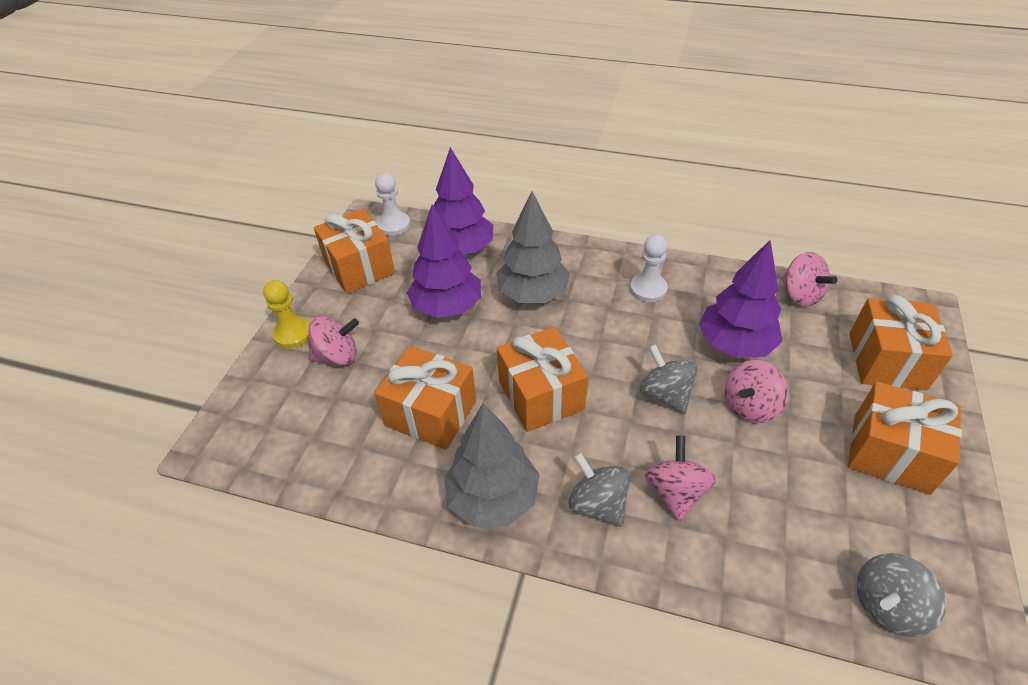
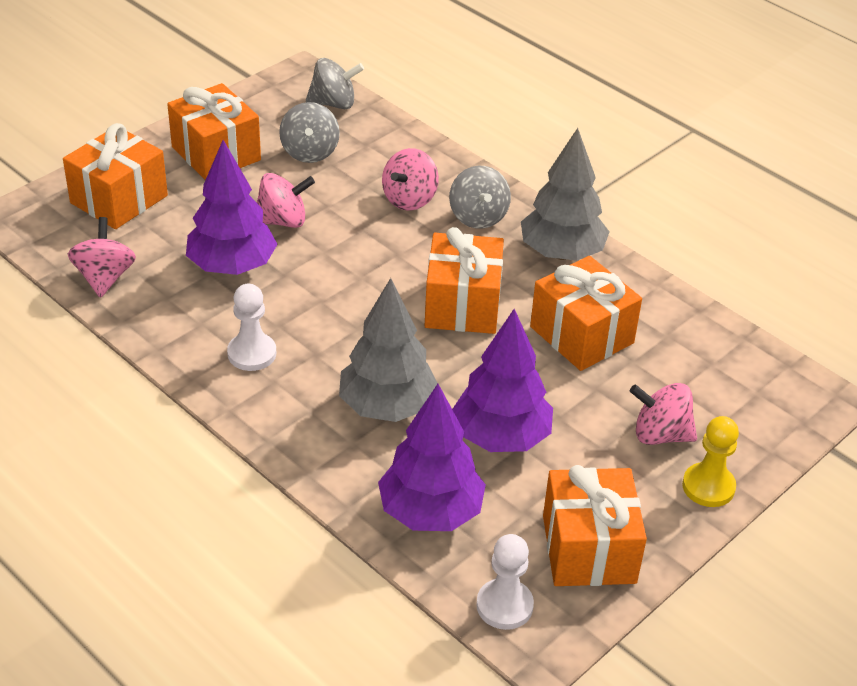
camera: 155 degrees left, 5 degrees down
(665, 394) = (346, 258): grey spinning top -> grey spinning top (310, 152)

